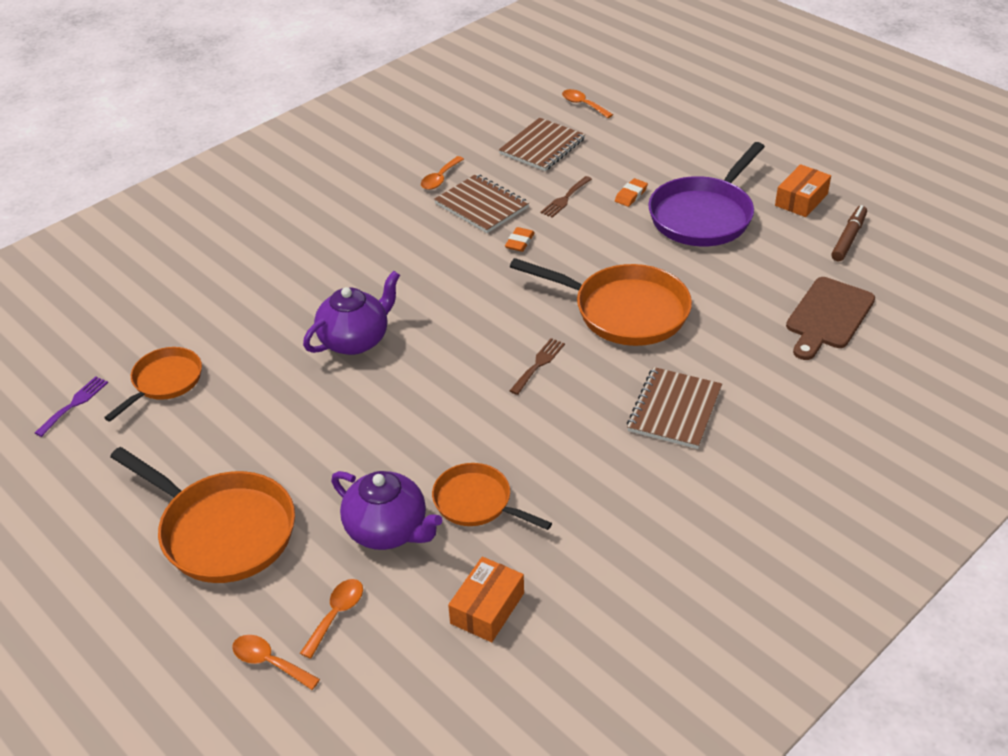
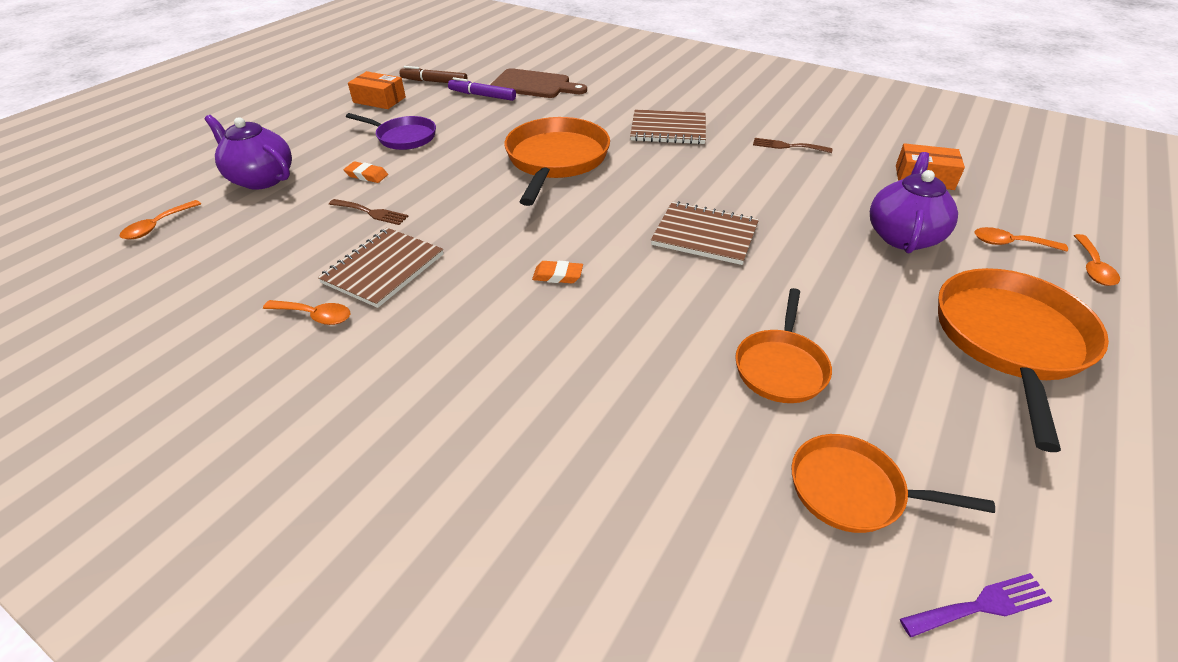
camera: 105 degrees left, 0 degrees up
(74, 404) = (981, 605): purple fork -> purple fork turned 150 degrees clockwise
(355, 340) = (670, 316): purple teapot -> purple teapot (261, 179)
(477, 502) = (832, 197): orange pan -> orange pan (781, 366)
(519, 242) = (457, 230): orange eraser -> orange eraser (557, 275)
(538, 364) = (648, 192): brown fork -> brown fork (787, 146)
(542, 146) = (252, 243): brown notebook -> brown notebook (705, 235)
(704, 215) = (403, 137): purple pan -> purple pan, size x0.59
(801, 272) = (482, 95): none -> purple marker

